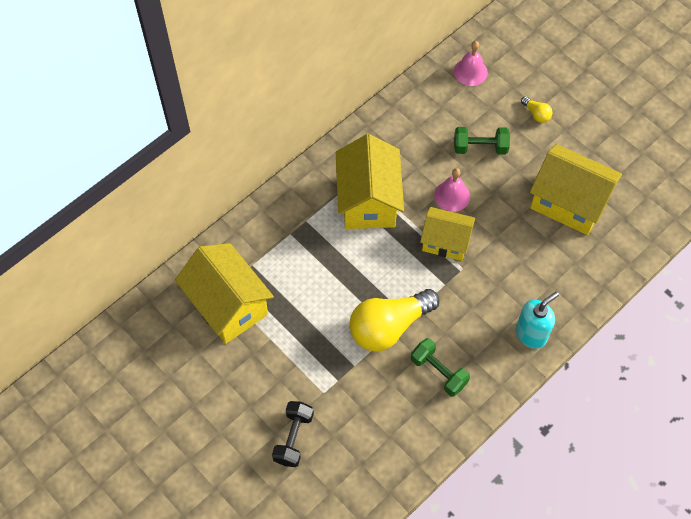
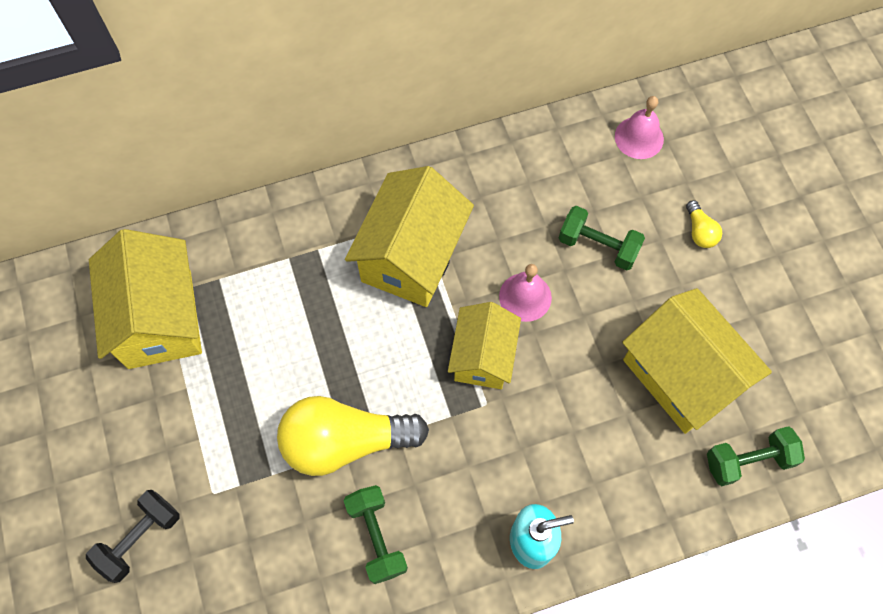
camera: 25 degrees right, 5 degrees up
(445, 242) = (483, 357): yellow house -> yellow house turned 60 degrees clockwise
(631, 234) = (748, 460): none -> green dumbbell

